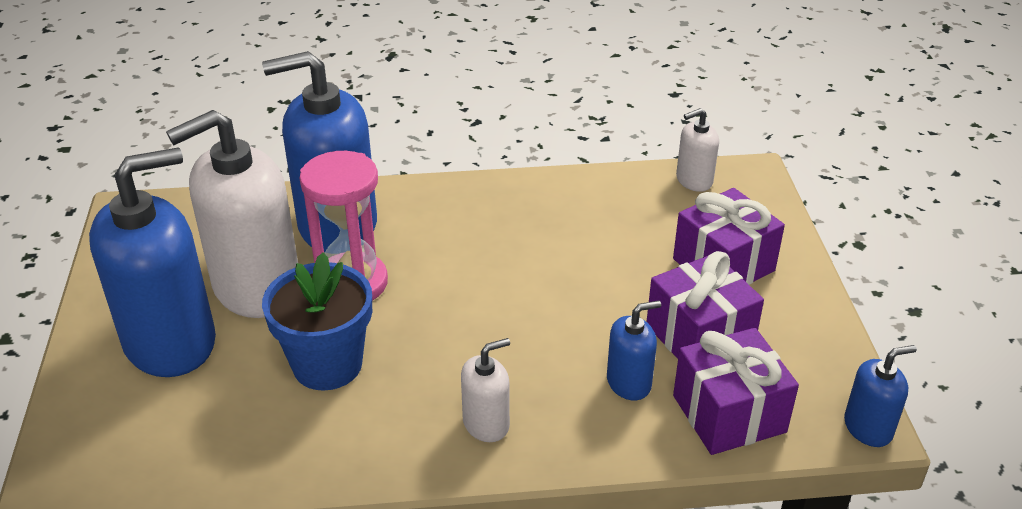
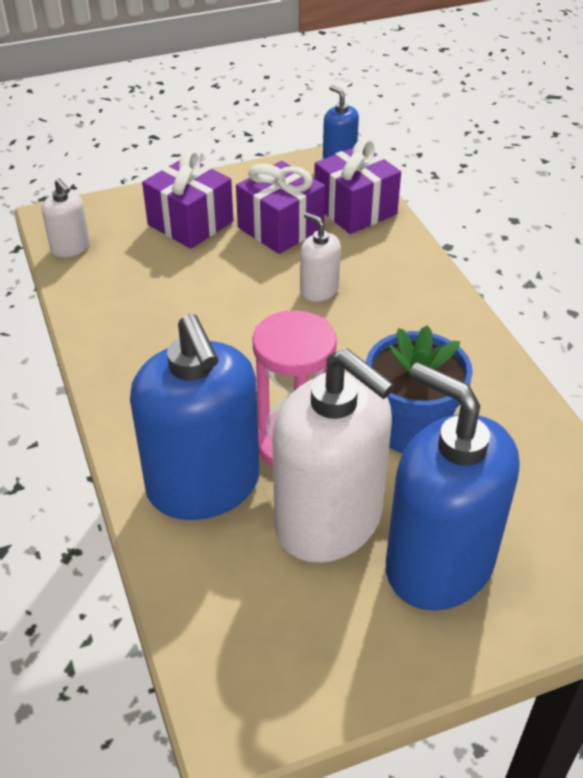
camera: 105 degrees left, 5 degrees up
(486, 423) = (425, 319): white soap dispenser -> white soap dispenser (319, 290)
(629, 383) = (347, 255): blue soap dispenser -> none

